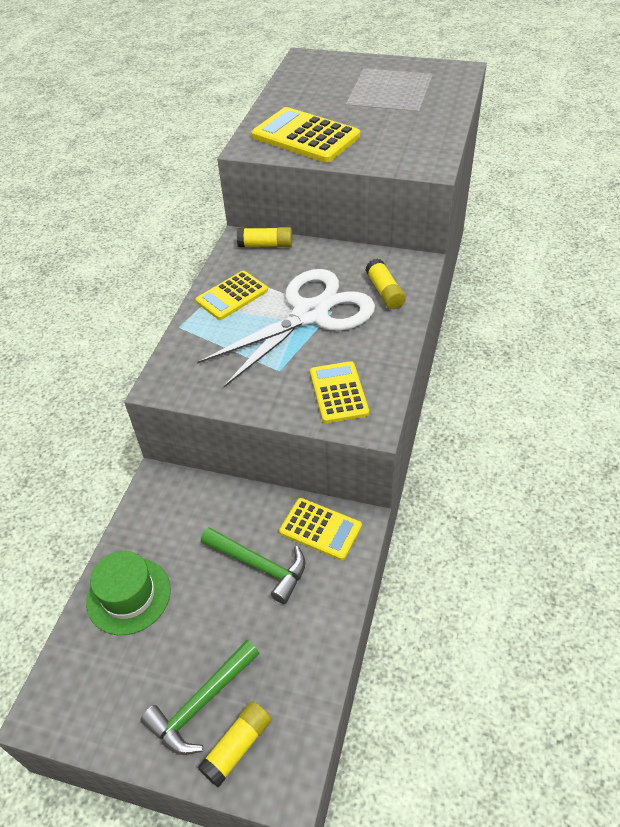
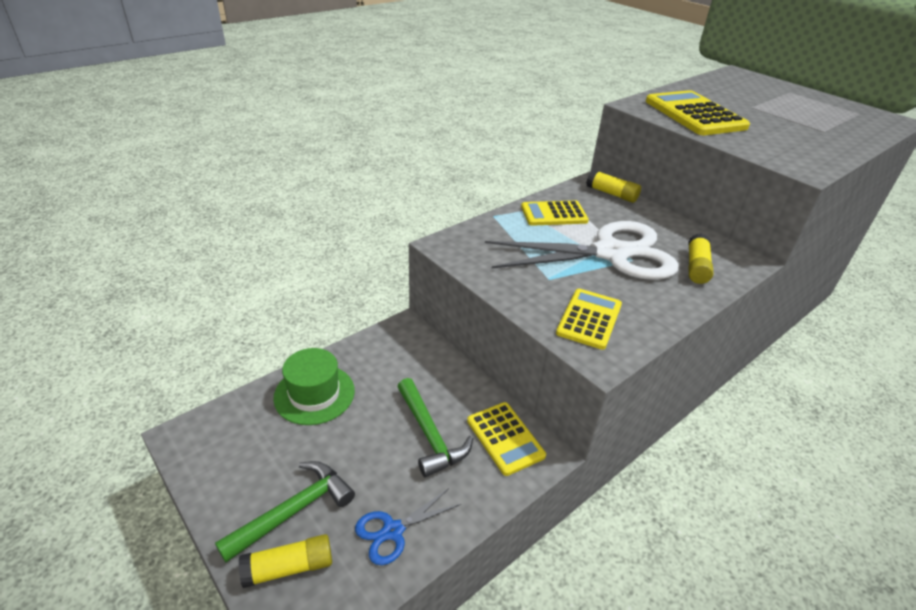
camera: 30 degrees right, 10 degrees down
(202, 703) = (294, 511): green hammer -> green hammer turned 150 degrees clockwise
(293, 662) = (393, 531): none -> blue scissors

